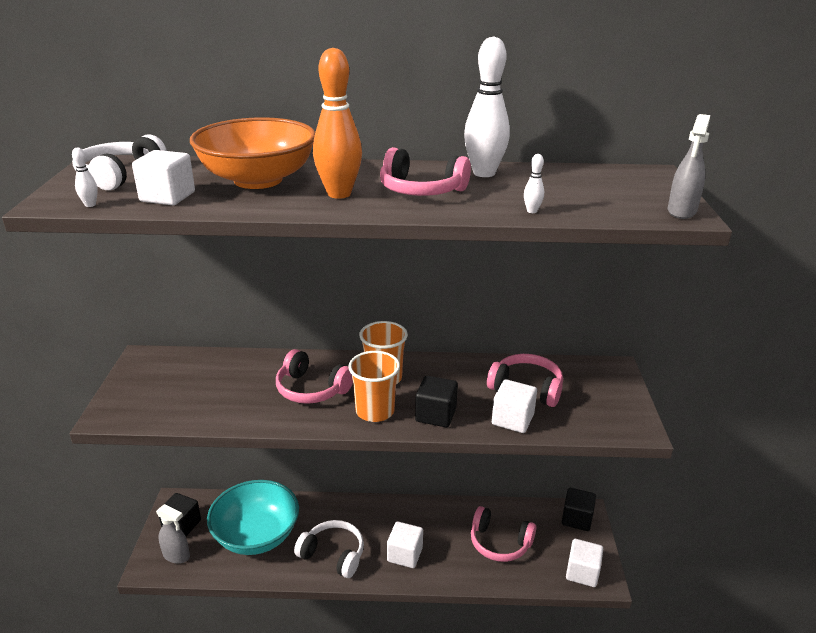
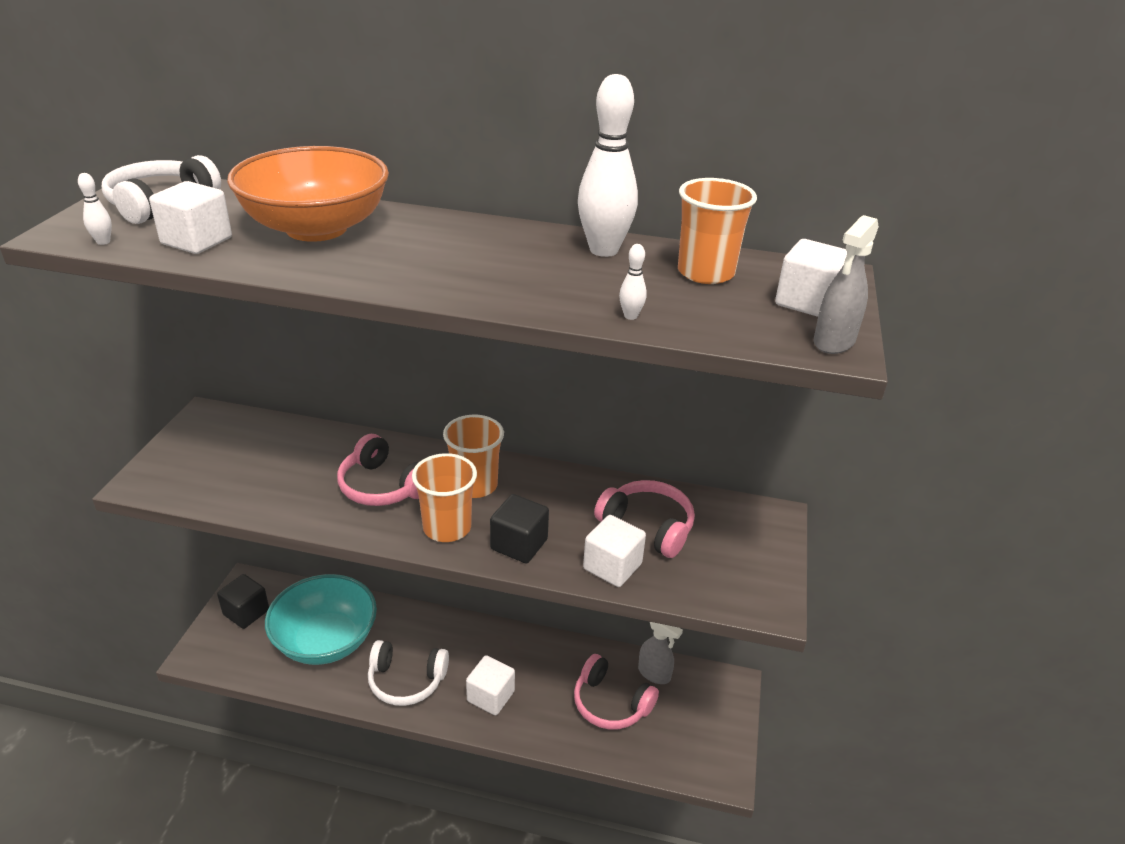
camera: 10 degrees right, 5 degrees up
(176, 555) = (230, 648): grey spray bottle -> grey spray bottle (654, 674)
(333, 555) = (406, 680): white headphones -> white headphones turned 150 degrees clockwise
(339, 194) = (402, 260): orange bowling pin -> none
(421, 190) = (507, 267): pink headphones -> none
(565, 180) = (705, 273): none -> orange cup
(576, 519) = (718, 690): black cube -> none
(582, 572) = (702, 761): white cube -> white cube (807, 302)

